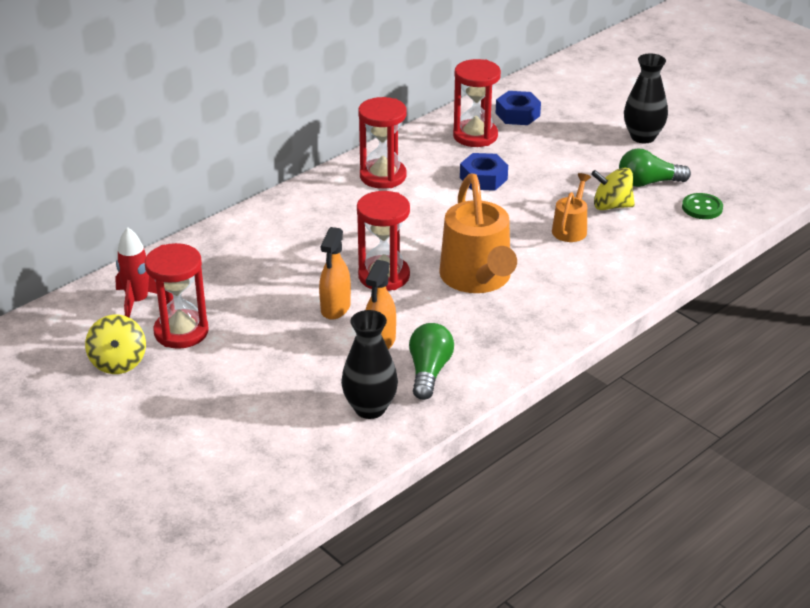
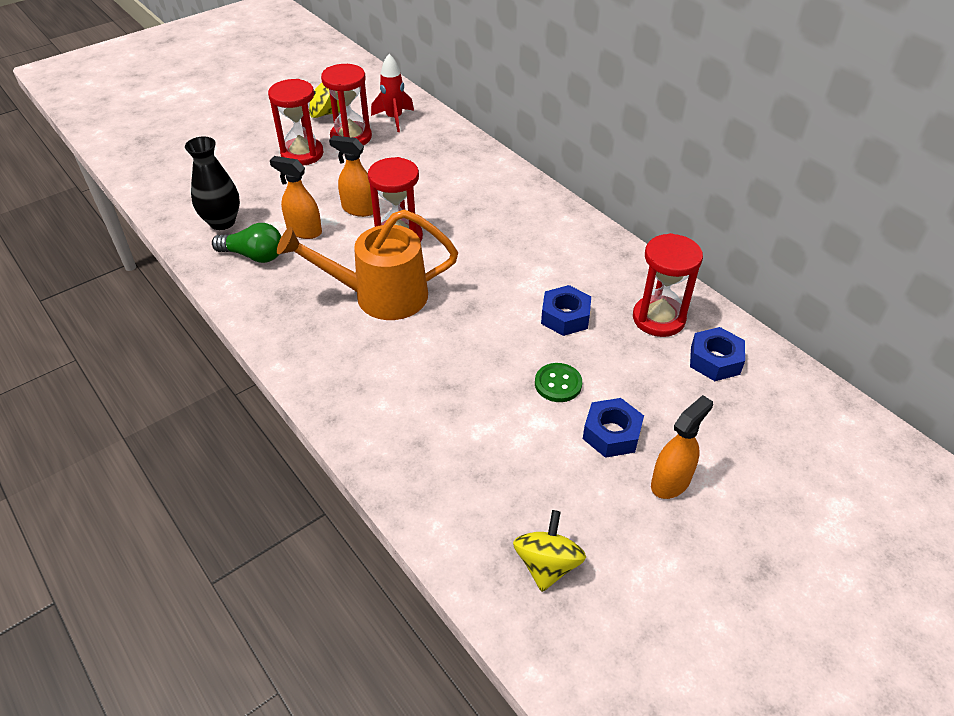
camera: 95 degrees right, 10 degrees up
(383, 176) = (571, 245): red hourglass -> red hourglass (302, 154)
(571, 228) = (458, 376): orange watering can -> none
(607, 158) = (611, 433): none -> blue nut
(611, 206) = (500, 420): yellow spinning top -> yellow spinning top (547, 565)
(643, 137) = (670, 482): black vase -> orange spray bottle
(648, 183) = (552, 466): green light bulb -> none
(702, 208) = (488, 514): green button -> green button (558, 384)

